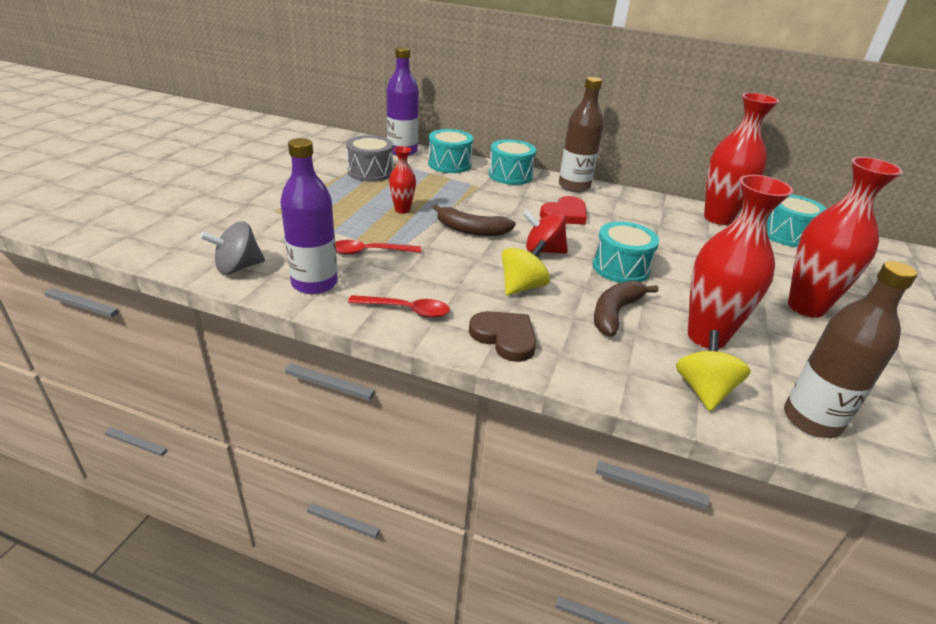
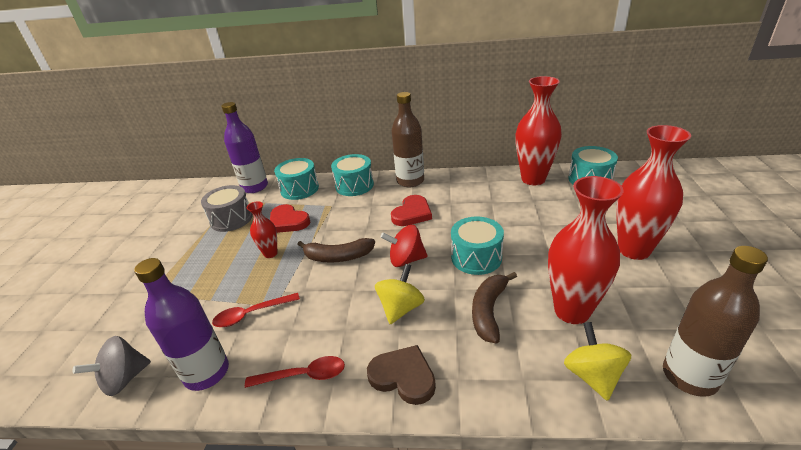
camera: 10 degrees left, 0 degrees up
(428, 188) = (288, 221): none -> red heart

